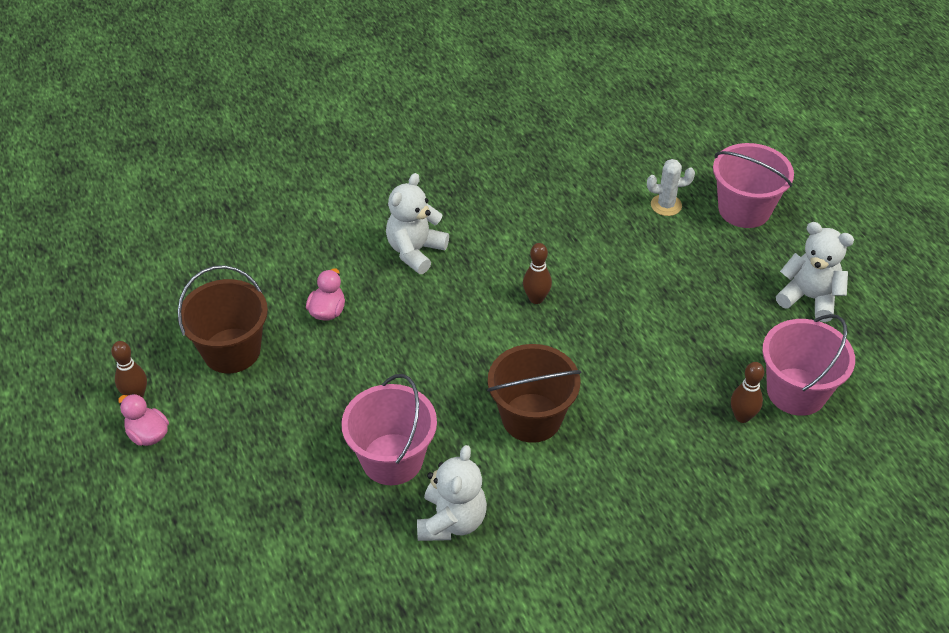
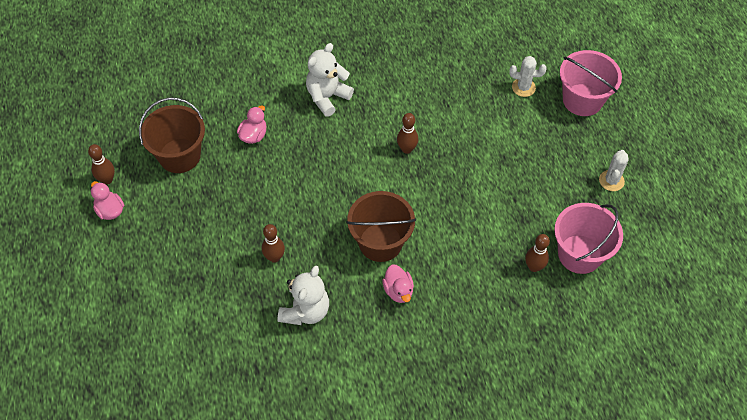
camera: 10 degrees right, 10 degrees up
(392, 459) = (274, 257): pink bucket -> brown bowling pin
(571, 475) = (398, 291): none -> pink duck
(809, 298) = (611, 181): white teddy bear -> white cactus

